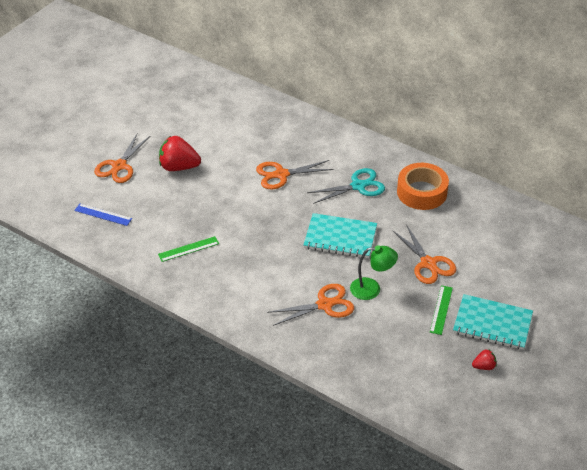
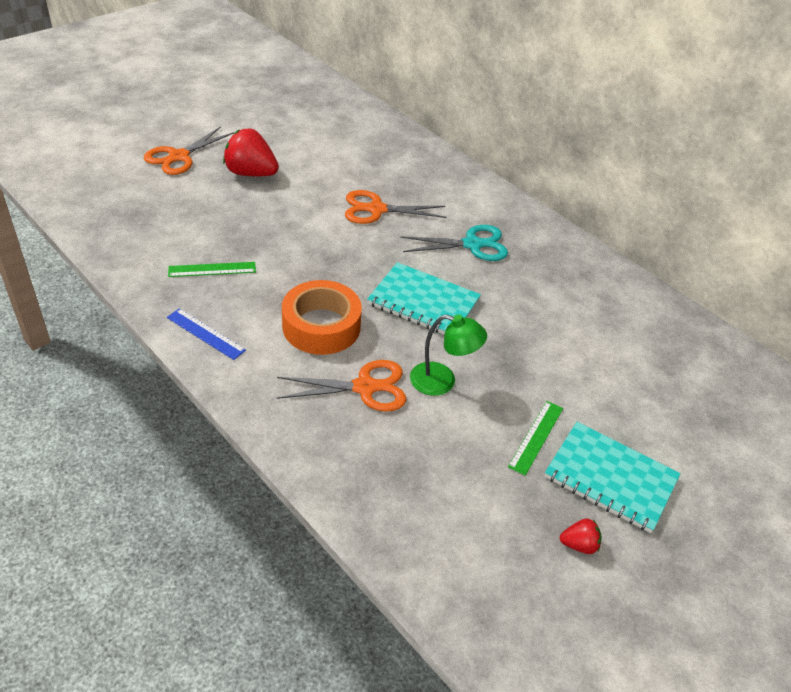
camera: 10 degrees right, 0 degrees up
(103, 214) = (126, 205): blue ruler -> blue ruler (205, 334)
(422, 192) = (557, 271): orange tape -> orange tape (321, 326)
(428, 264) = (537, 366): orange scissors -> none

